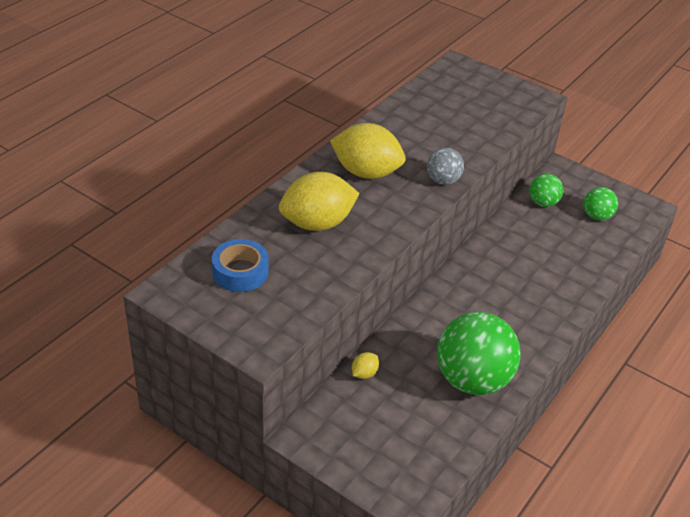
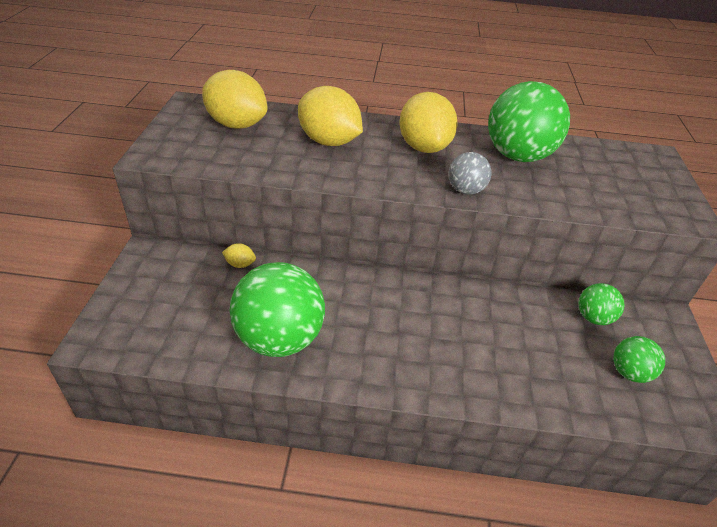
camera: 60 degrees right, 0 degrees up
(240, 272) = (236, 124): blue tape -> yellow lemon
(414, 130) = (518, 156): none -> green ball

